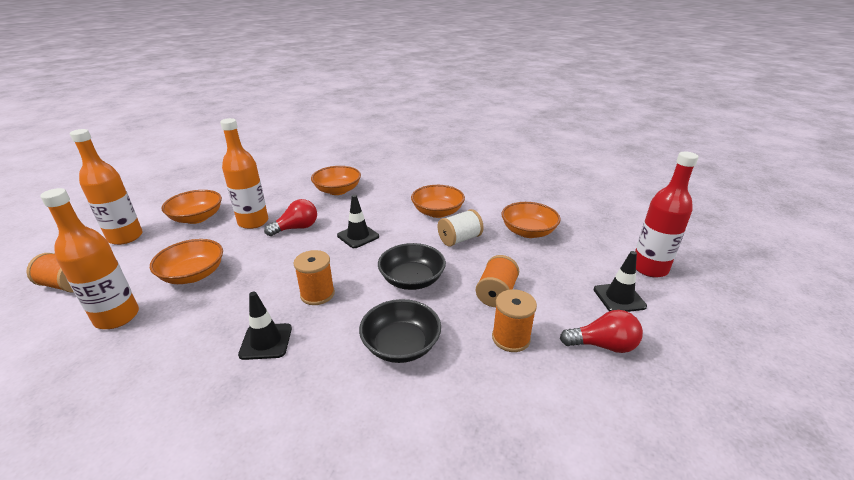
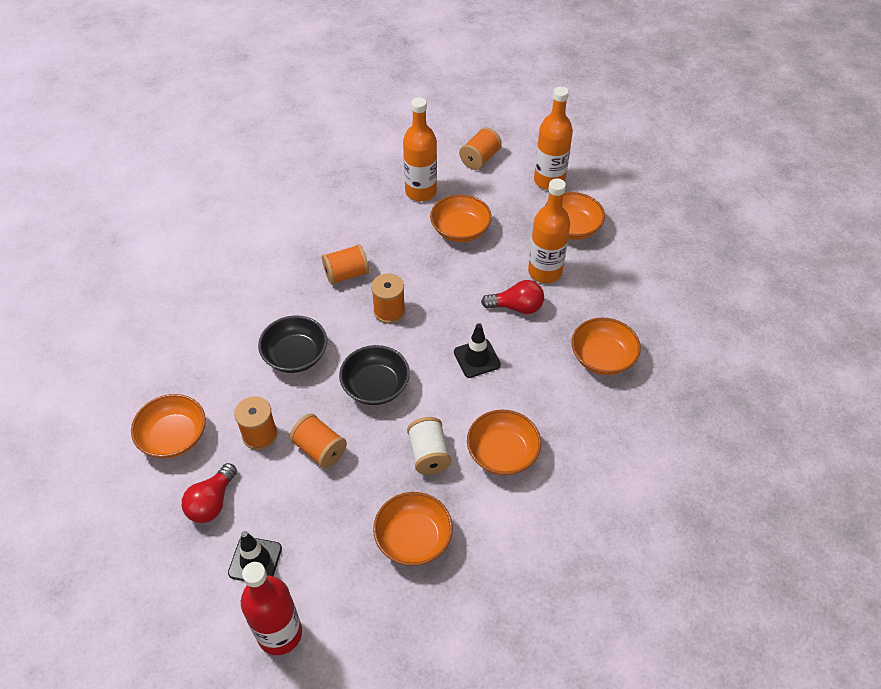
camera: 110 degrees right, 20 degrees up
(266, 341) = (346, 274): black traffic cone -> orange spool
(296, 228) = (516, 307): red light bulb -> red light bulb turned 75 degrees counterclockwise
(567, 413) = (174, 437): none -> orange bowl

